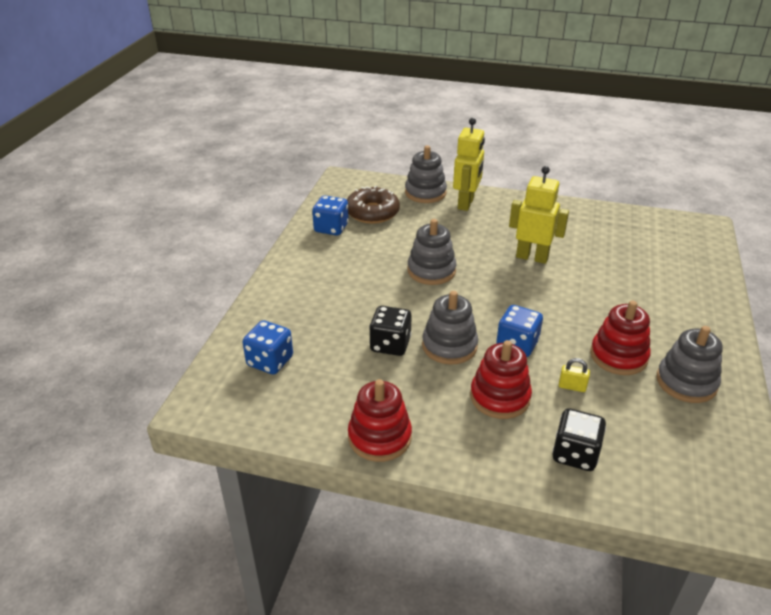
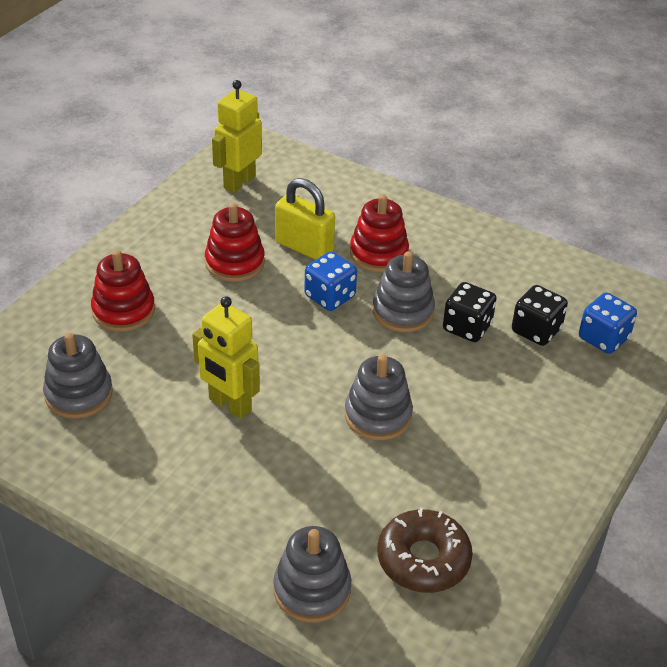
camera: 165 degrees left, 5 degrees up
(331, 228) = (501, 537): blue dice -> none
(379, 437) = (503, 247): red stacking toy -> red stacking toy (123, 311)
(466, 203) = (256, 541): yellow robot -> yellow robot (239, 182)
(572, 387) = (304, 247): yellow padlock -> yellow padlock, size x2.18
(575, 454) = (342, 201): black dice -> black dice (536, 330)
(686, 382) = (194, 227): grey stacking toy -> grey stacking toy (79, 394)

